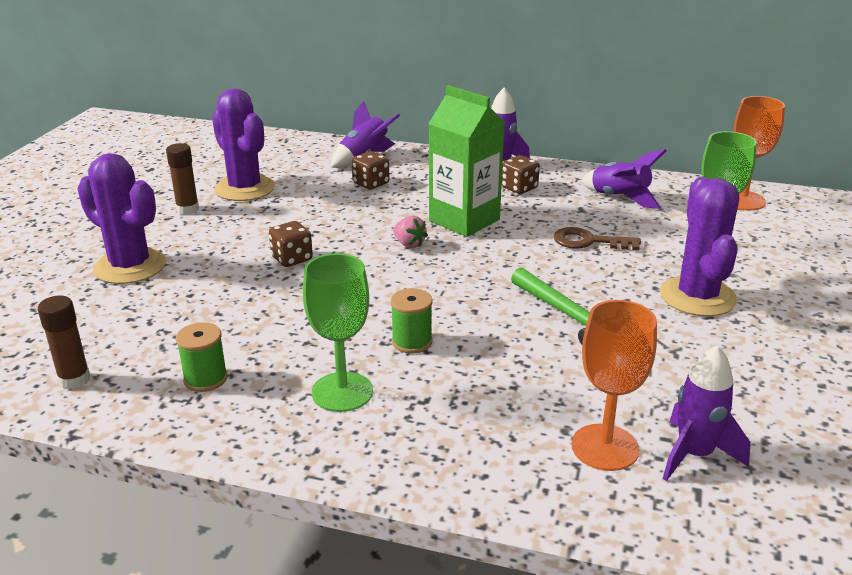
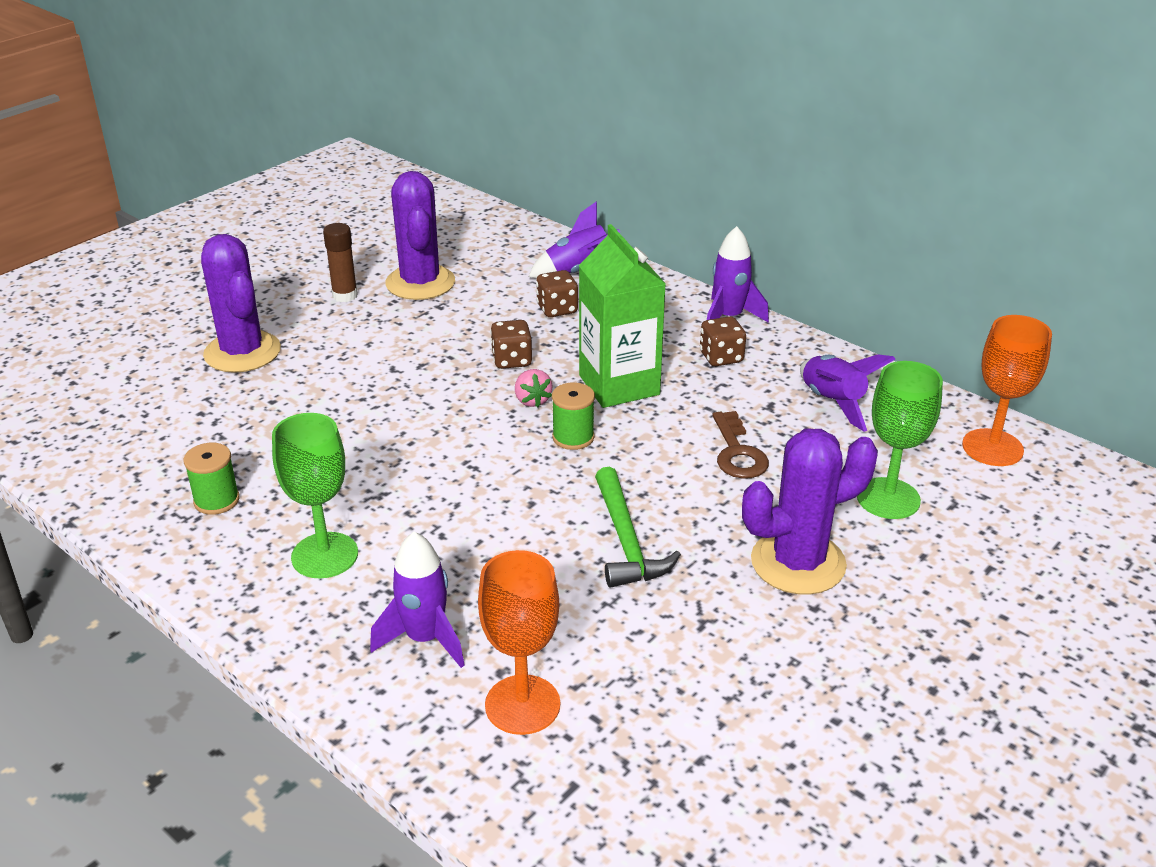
camera: 25 degrees right, 5 degrees up
(74, 379) = (110, 465): brown glue stick -> none
(292, 259) = (398, 386): brown dice -> brown dice (512, 360)
(412, 342) = (436, 521): green spool -> green spool (573, 437)
(589, 241) = (737, 452): brown key -> brown key turned 135 degrees counterclockwise
(694, 455) = (607, 747): purple rocket -> purple rocket (425, 639)
(697, 297) = (798, 563): purple cactus -> purple cactus turned 45 degrees clockwise

